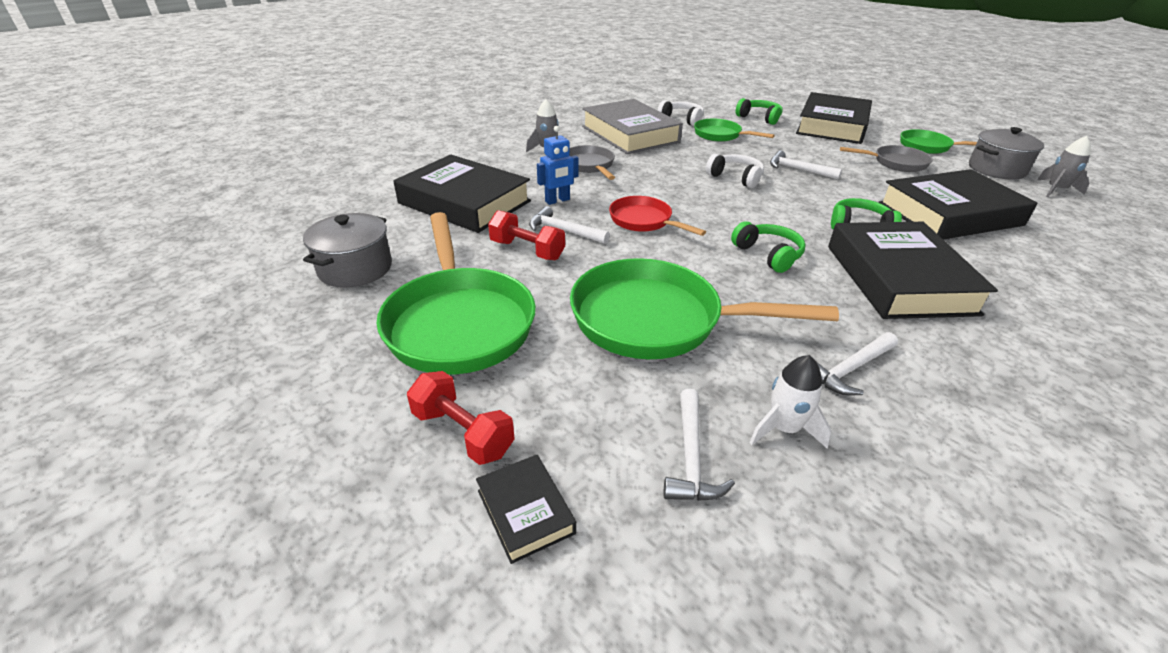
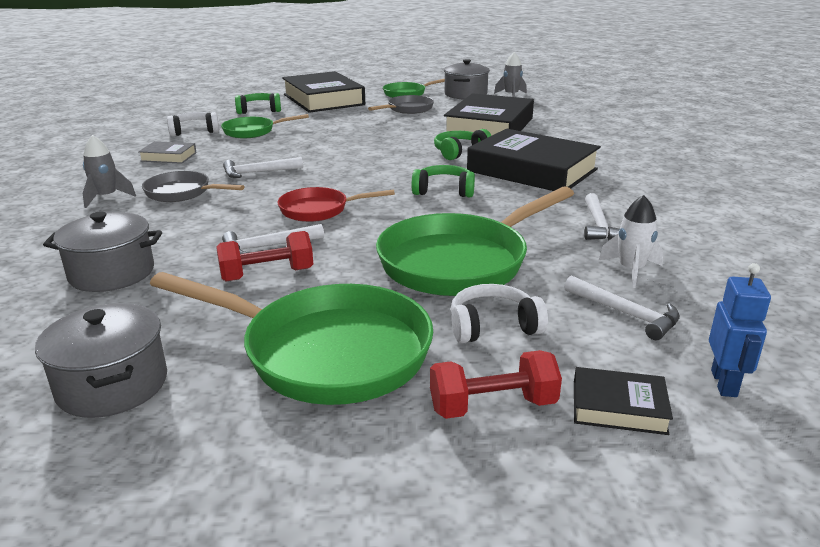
camera: 50 degrees left, 10 degrees down
(464, 202) = (112, 273): black book -> grey pot
(557, 200) = (211, 229): blue robot -> blue robot (724, 383)
(630, 134) = (168, 157): grey book -> grey book, size x0.45
(735, 178) = (325, 155): white headphones -> white headphones (493, 326)
(798, 170) = (358, 134): white hammer -> white hammer (258, 172)

